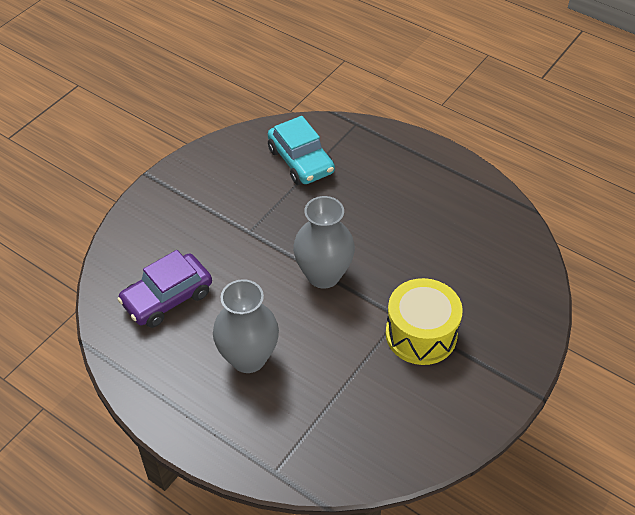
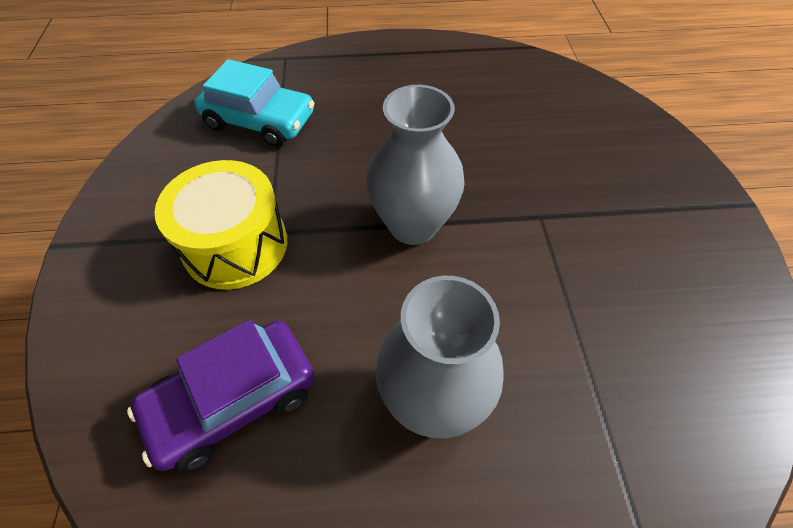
camera: 40 degrees left, 5 degrees up
(167, 298) = (233, 400): purple car -> purple car turned 45 degrees clockwise
(421, 334) = (582, 219): yellow drum -> yellow drum (235, 245)

